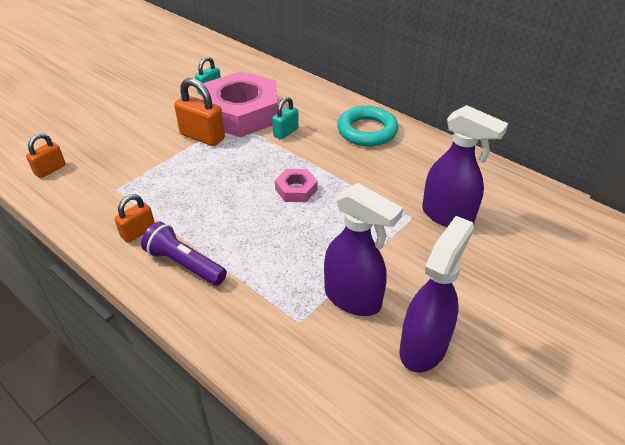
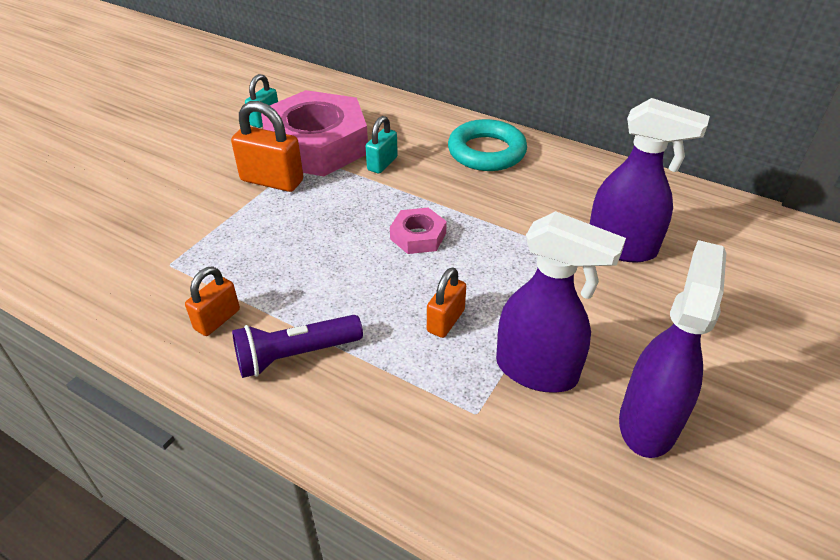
camera: 10 degrees left, 0 degrees up
(50, 170) = (66, 248): orange padlock -> orange padlock (445, 321)
(184, 264) = (295, 355): purple flashlight -> purple flashlight turned 45 degrees counterclockwise

